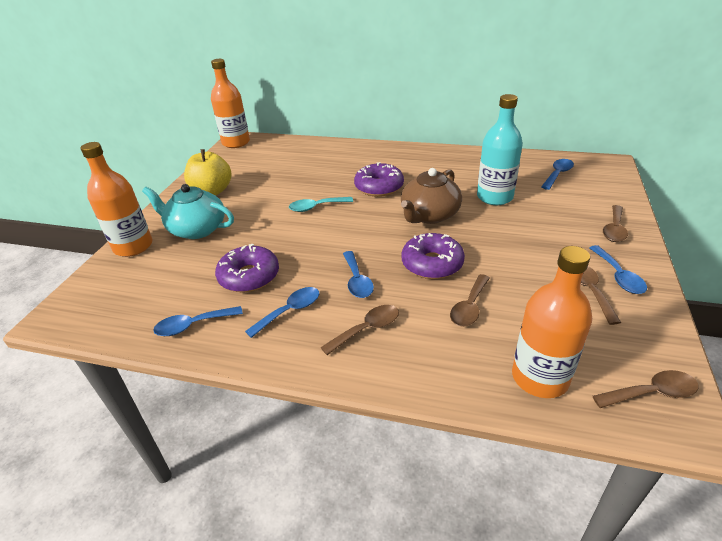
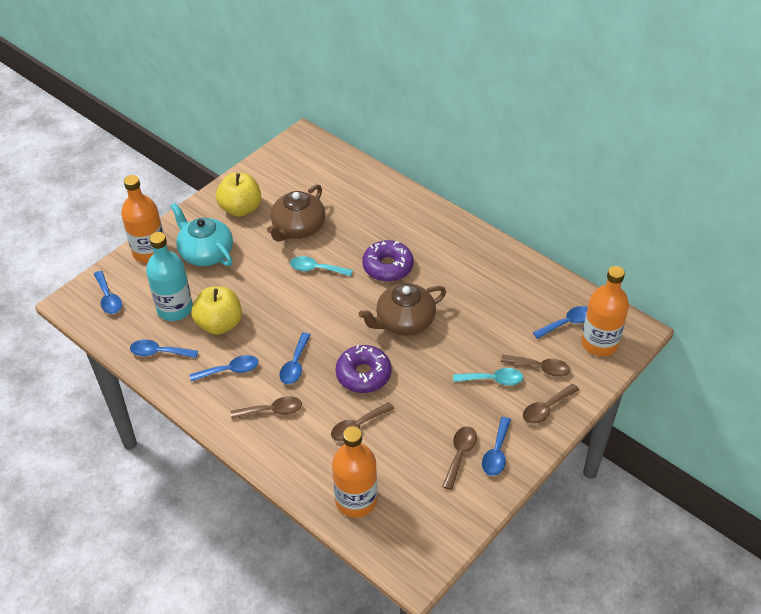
camera: 25 degrees right, 10 degrees up
(102, 298) = (108, 298): none -> blue spoon
(236, 143) = (298, 142): orange bottle -> orange bottle (599, 343)
(249, 276) = (219, 324): purple donut -> yellow apple
(276, 187) = (298, 228): none -> brown teapot
(494, 197) = (480, 325): turquoise bottle -> turquoise bottle (175, 309)
(548, 226) = (493, 380): none -> turquoise spoon
(651, 393) = (417, 544): brown spoon -> brown spoon (540, 368)

